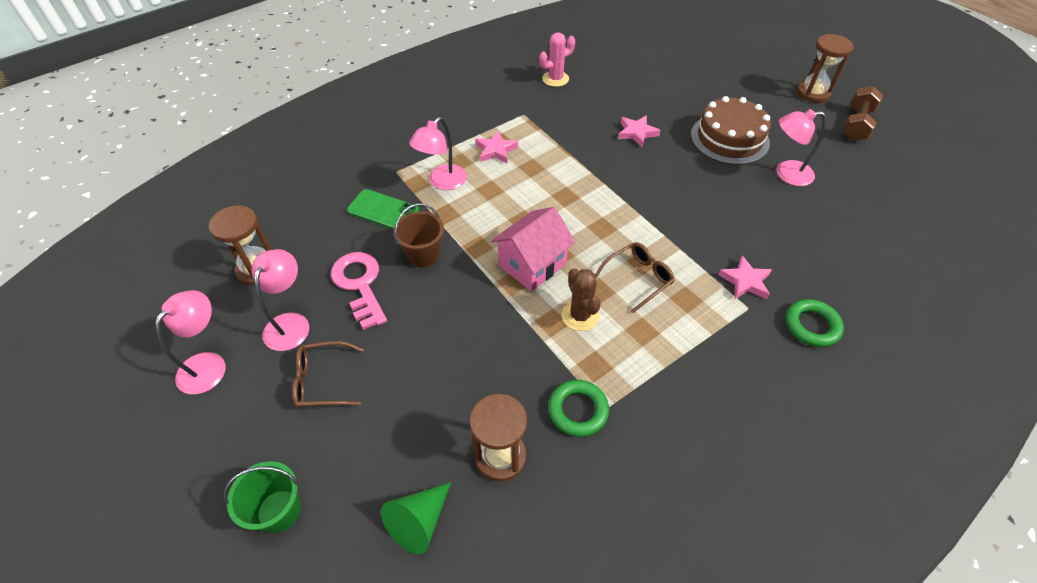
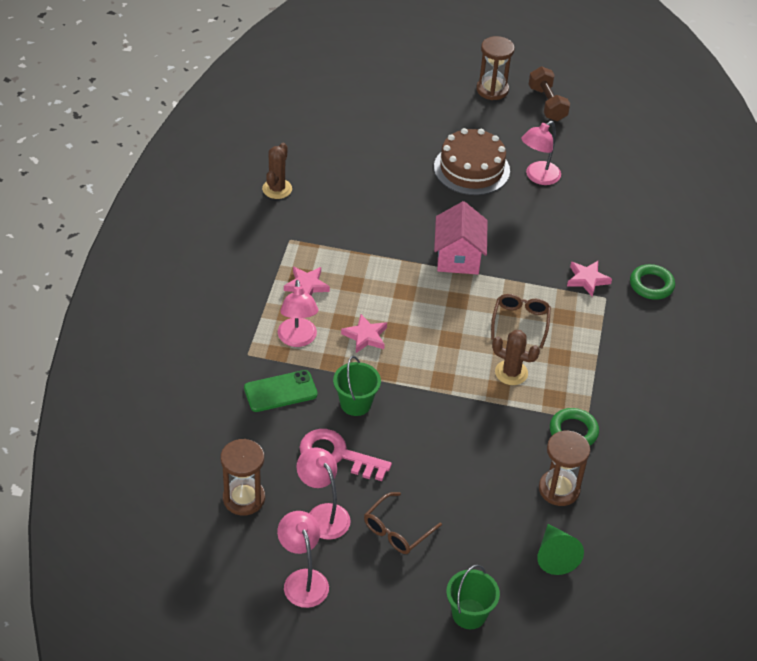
camera: 45 degrees left, 5 degrees down
(423, 255) = (355, 403): brown bucket -> green bucket
(532, 264) = (441, 359): pink house -> pink house (458, 257)
(555, 79) = (277, 189): pink cactus -> brown cactus
(637, 133) = (399, 204): pink star -> pink star (365, 336)

